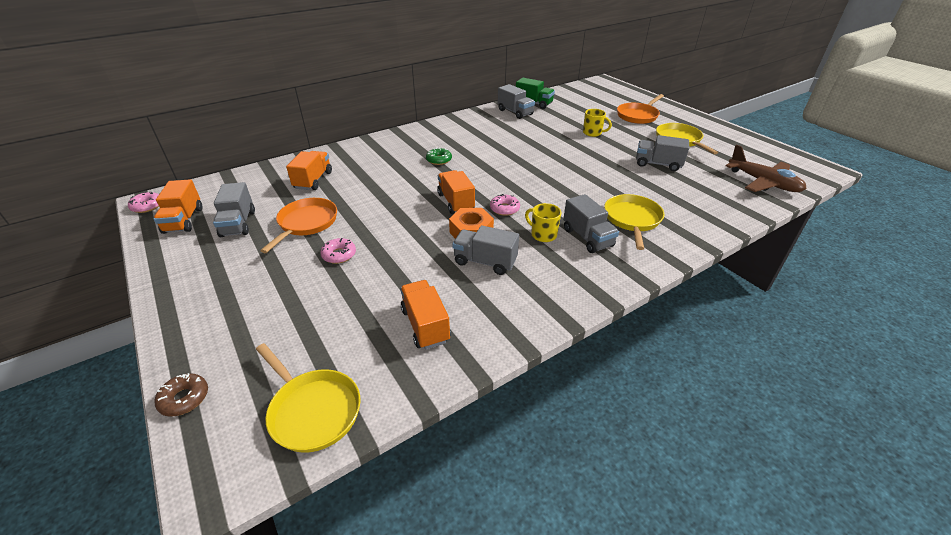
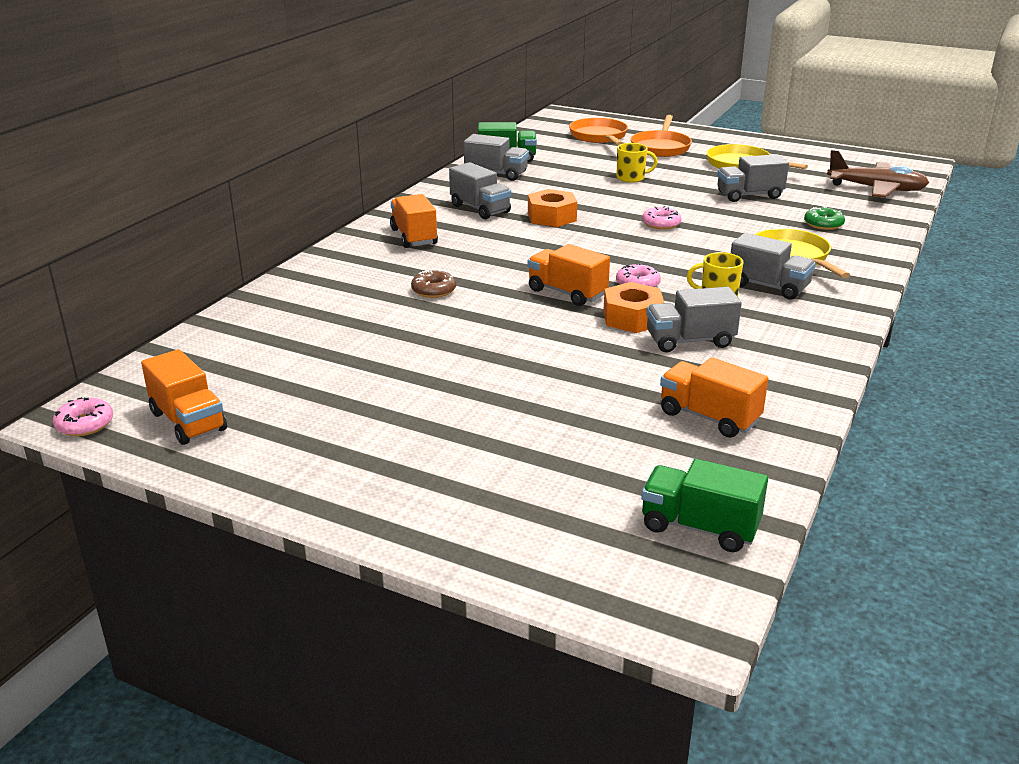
camera: 30 degrees left, 10 degrees down
(184, 398) = (532, 578): brown donut -> brown donut (433, 290)
(238, 224) = (290, 399): grey truck -> grey truck (480, 209)
(306, 223) = (396, 370): orange pan -> orange pan (599, 137)
(313, 180) = (321, 320): orange truck -> orange truck (414, 237)
(313, 410) = (699, 527): yellow pan -> green truck
(339, 255) = (499, 388): pink donut -> pink donut (661, 224)
(439, 160) = (473, 252): green donut -> green donut (823, 224)
(511, 148) = (551, 217): none -> orange nut

